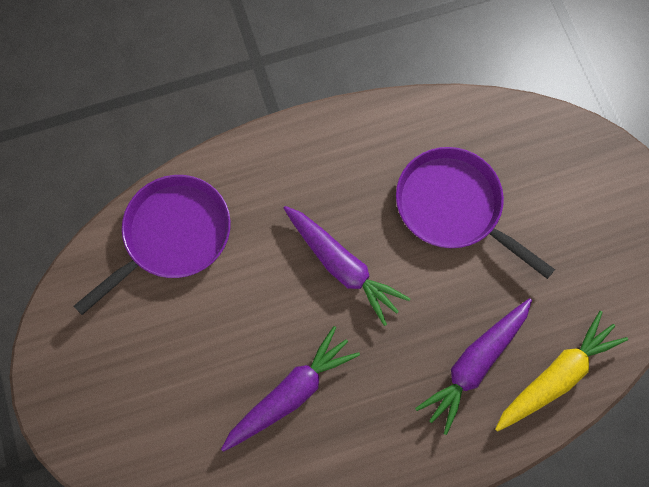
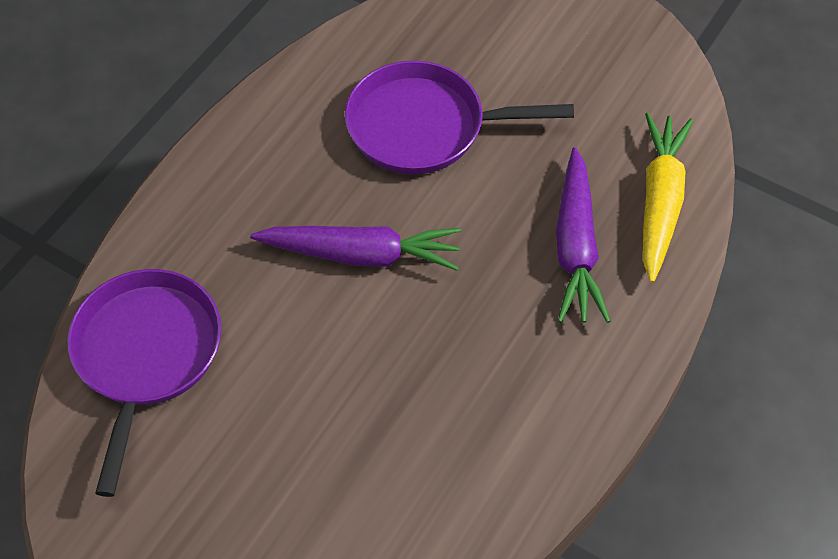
camera: 40 degrees left, 15 degrees down
(290, 393) = (418, 409): purple carrot -> none

